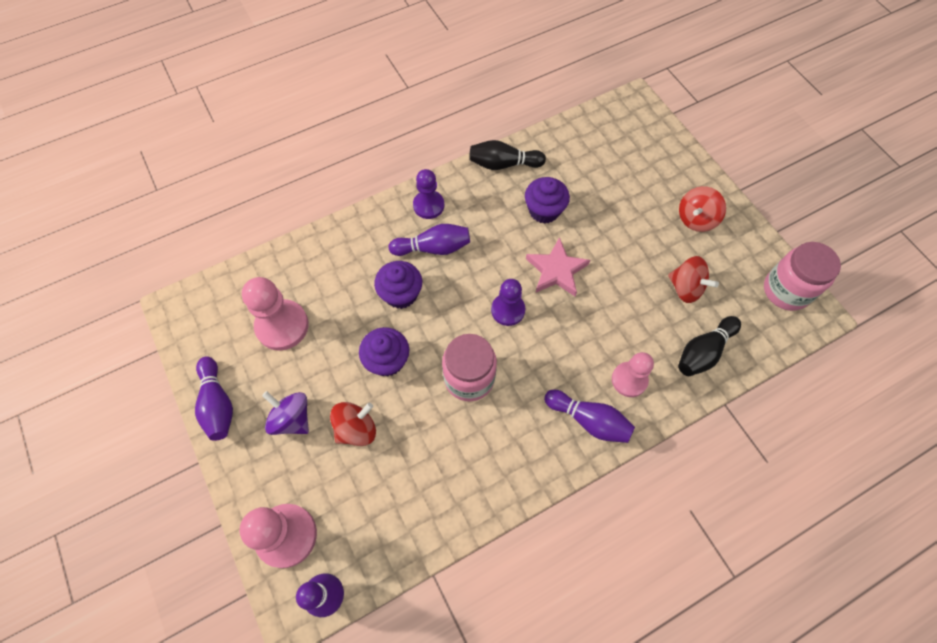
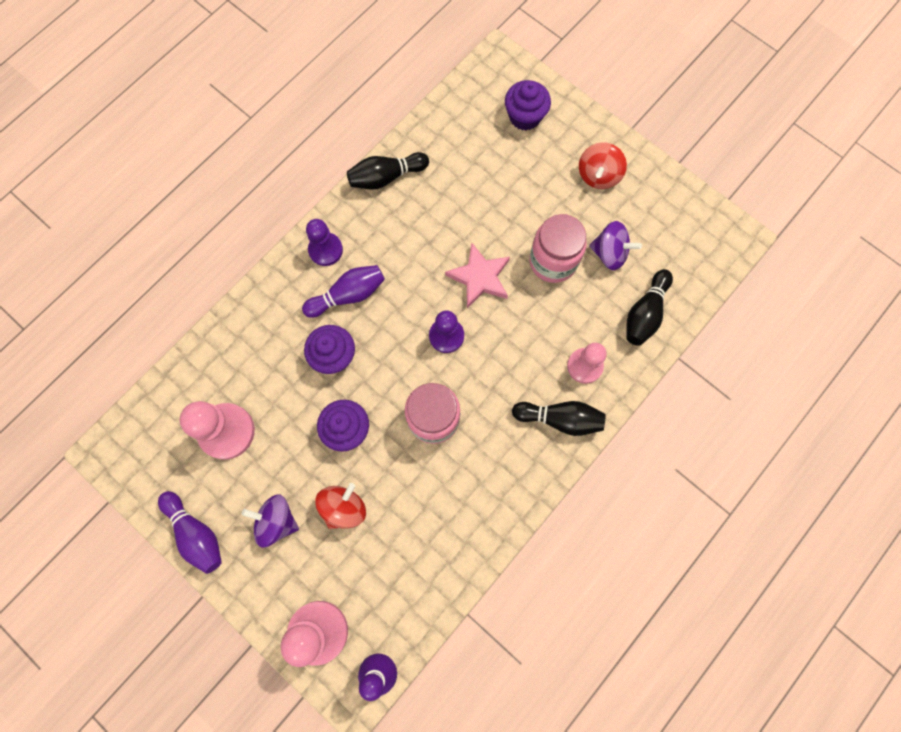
camera: 20 degrees left, 10 degrees up
(544, 210) = (446, 216): purple cupcake -> purple cupcake (525, 116)
(589, 420) = (560, 419): purple bowling pin -> black bowling pin
(685, 288) = (609, 253): red spinning top -> purple spinning top
(786, 290) = (703, 223): pink jar -> pink jar (553, 261)

